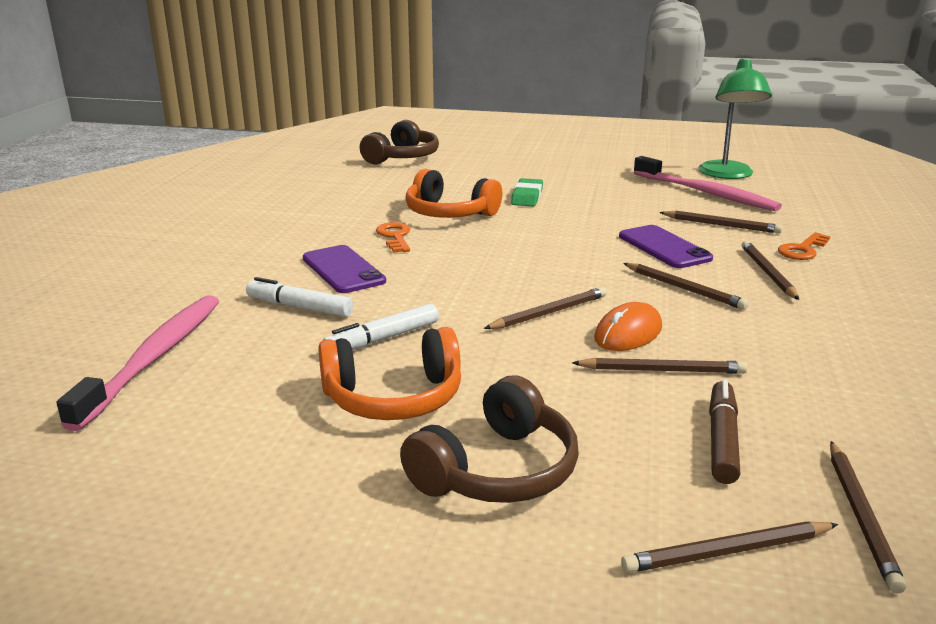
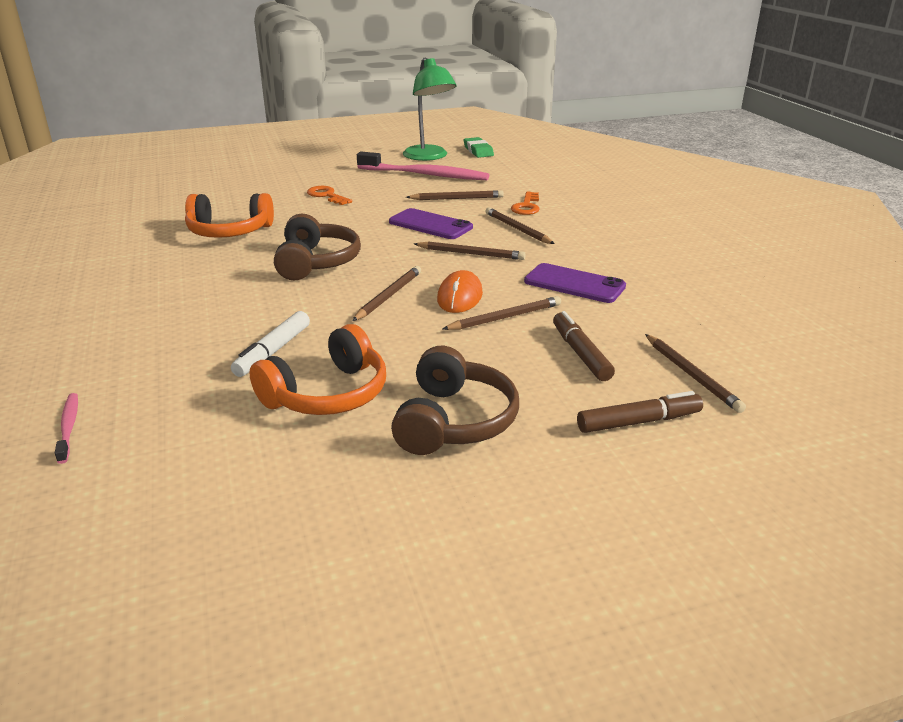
camera: 30 degrees left, 5 degrees up
(154, 358) = (69, 427): pink toothbrush -> pink toothbrush, size x0.45
(299, 307) = (169, 345): white marker -> none
(343, 270) = (178, 302): purple phone -> purple phone (574, 284)
(395, 236) = (198, 262): orange key -> orange key (327, 195)
(402, 157) = (133, 187): brown headphones -> brown headphones (316, 262)
(527, 197) = (285, 204): green eraser -> green eraser (478, 151)
(727, 551) = (638, 422): brown pencil -> brown marker

